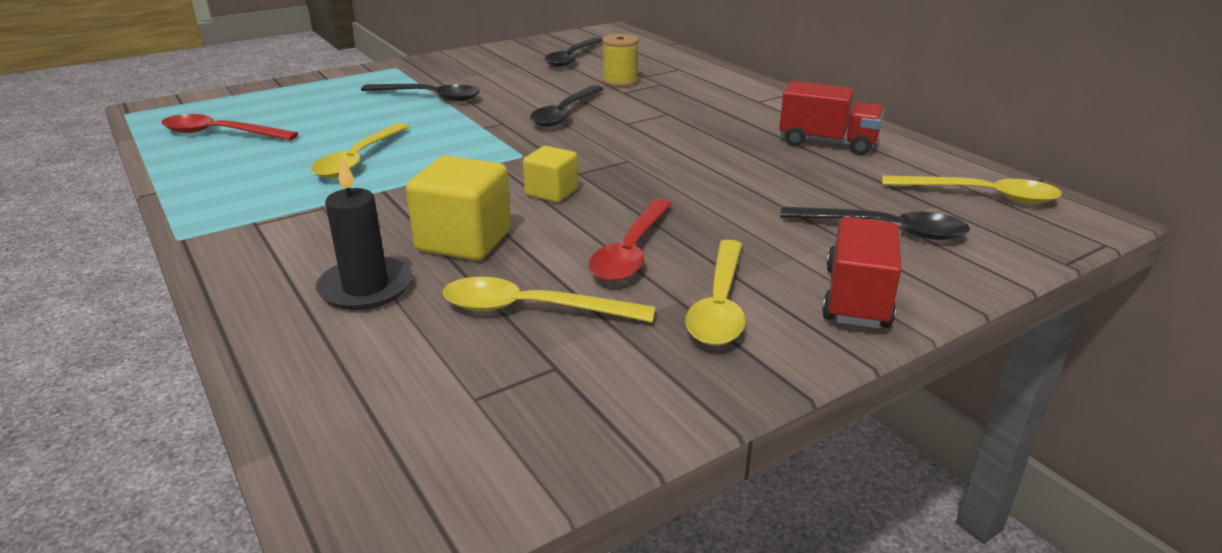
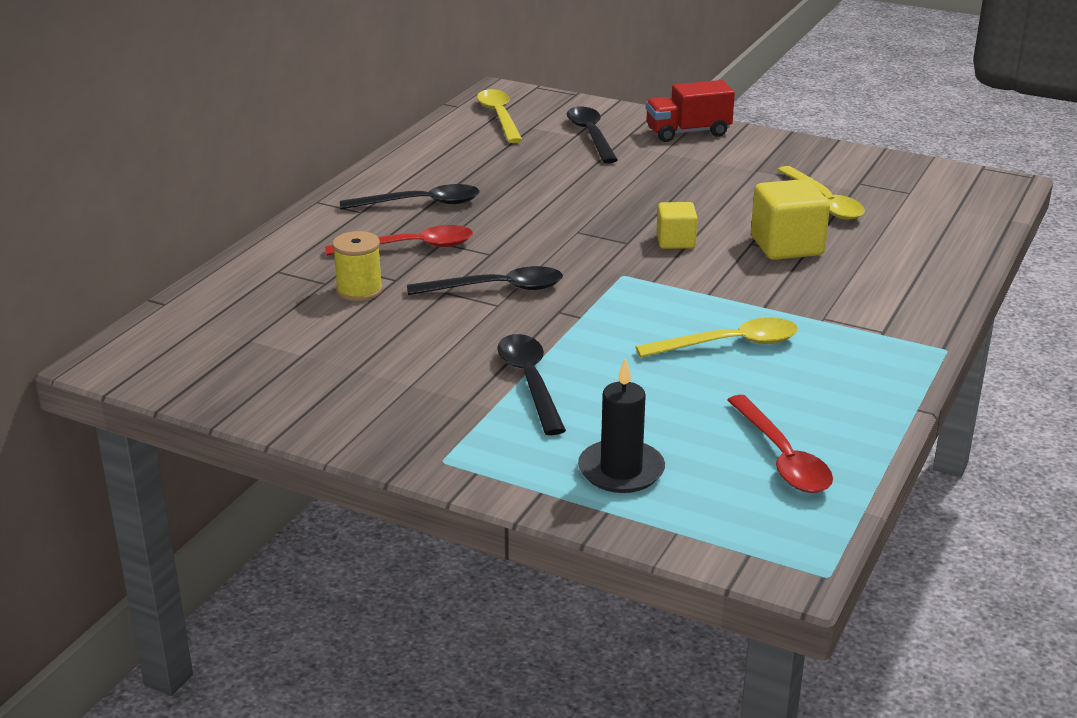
camera: 120 degrees left, 0 degrees up
(366, 288) = (881, 254): black candle -> black candle (621, 470)
(572, 58) = (286, 346): black spoon -> black spoon (420, 204)
(631, 251) = (721, 194): red spoon -> red spoon (411, 247)
(719, 305) = (745, 160): yellow spoon -> none
(827, 143) = (448, 169): red truck -> none

